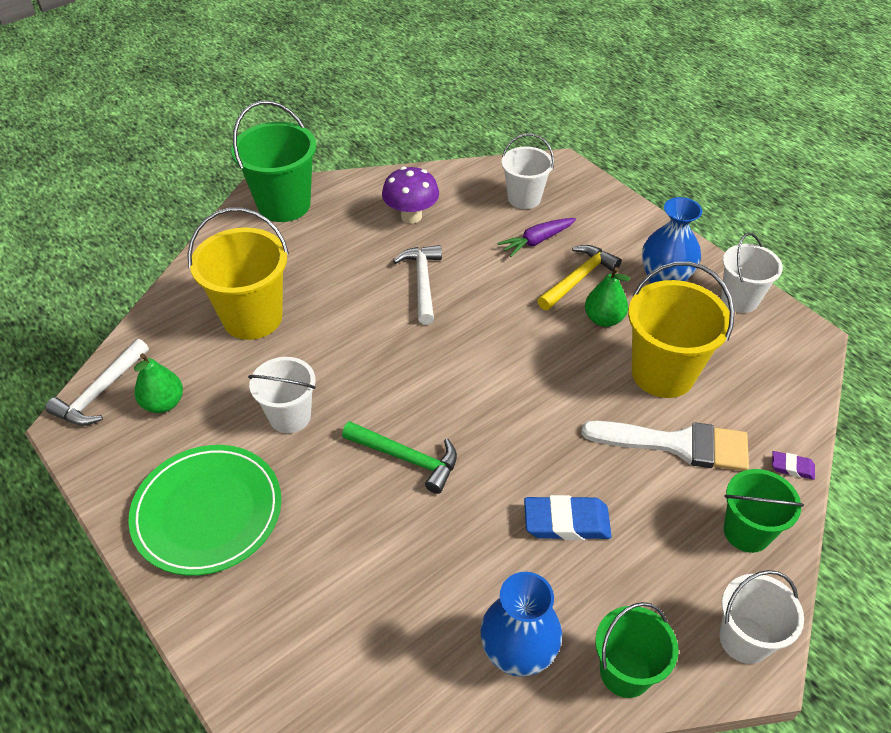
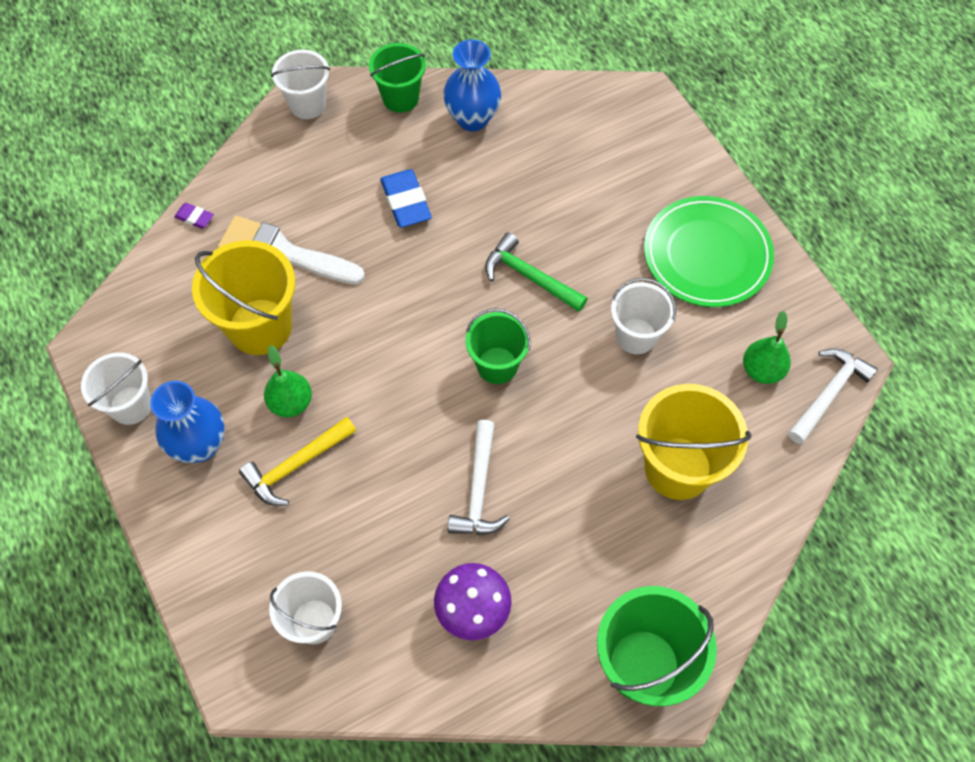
camera: 170 degrees left, 15 degrees up
(537, 241) = (323, 536): purple carrot -> none
(566, 522) = (406, 202): blue eraser -> blue eraser turned 60 degrees clockwise
(746, 532) = (264, 173): green bucket -> green bucket (497, 365)

